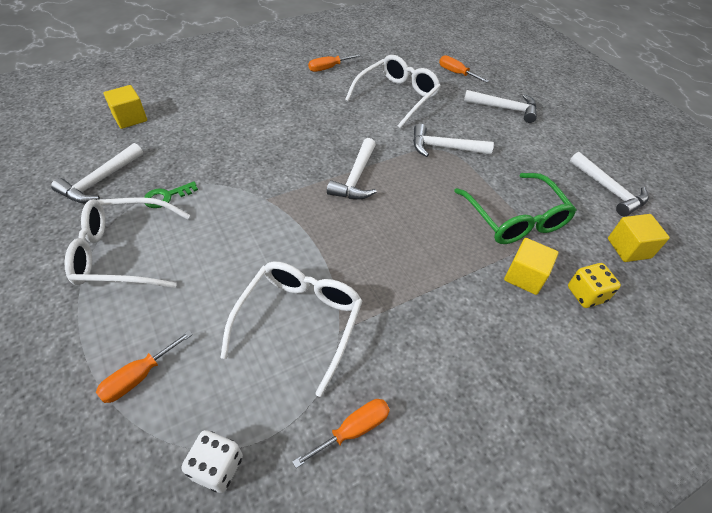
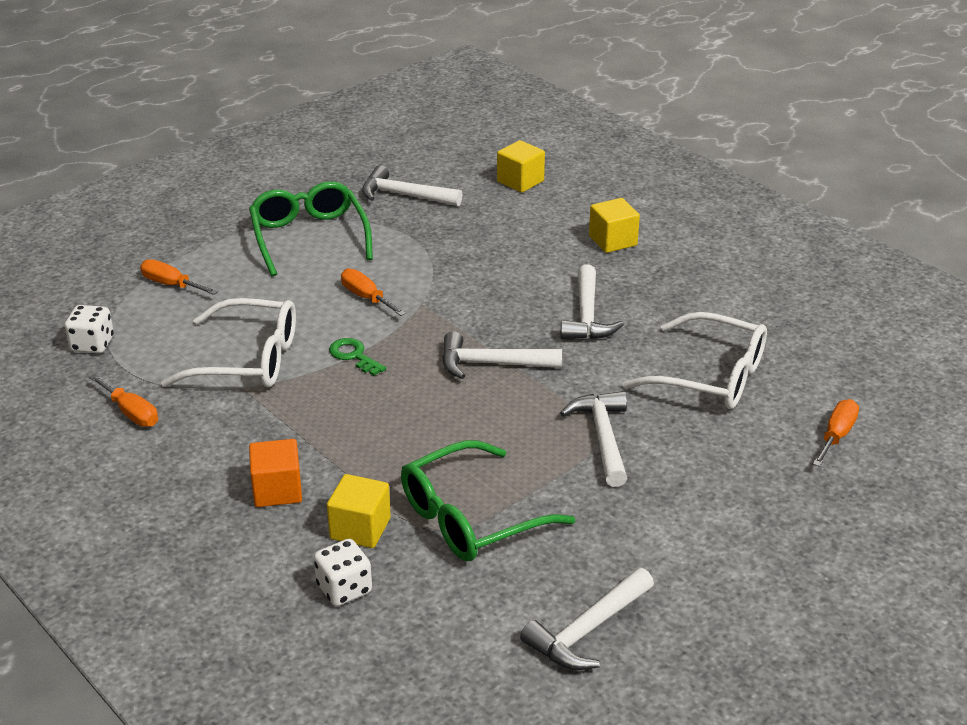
camera: 80 degrees right, 15 degrees down
(124, 252) = (309, 237): white glasses -> green glasses
(166, 196) = (397, 239): green key -> green key (354, 356)
(328, 68) = (744, 300): orange screwdriver -> orange screwdriver (366, 297)
(480, 321) = (277, 490): none -> orange cube
(504, 109) = (758, 500): white hammer -> white hammer (587, 316)
(586, 294) = (344, 589): yellow dice -> white dice
(629, 248) = (452, 644): yellow cube -> yellow cube (613, 241)

